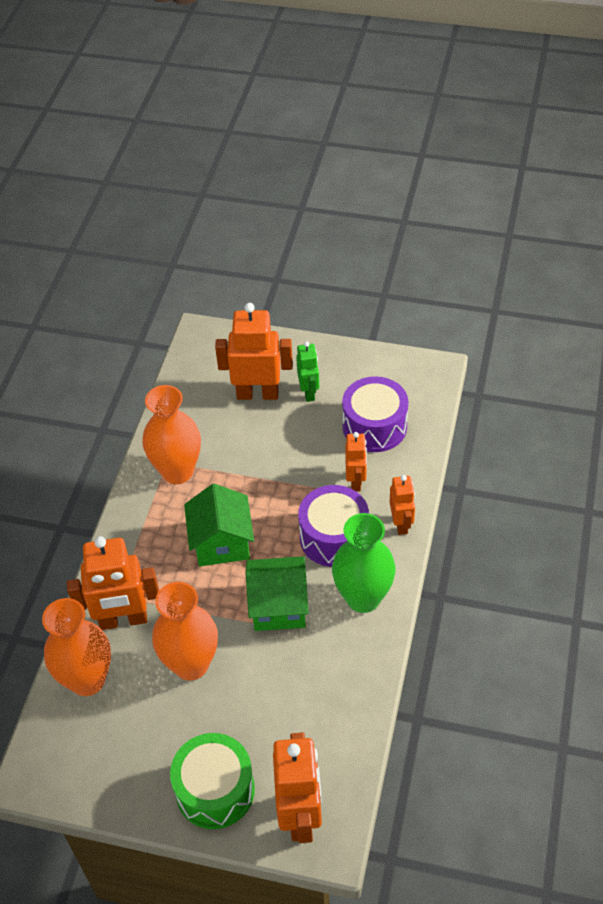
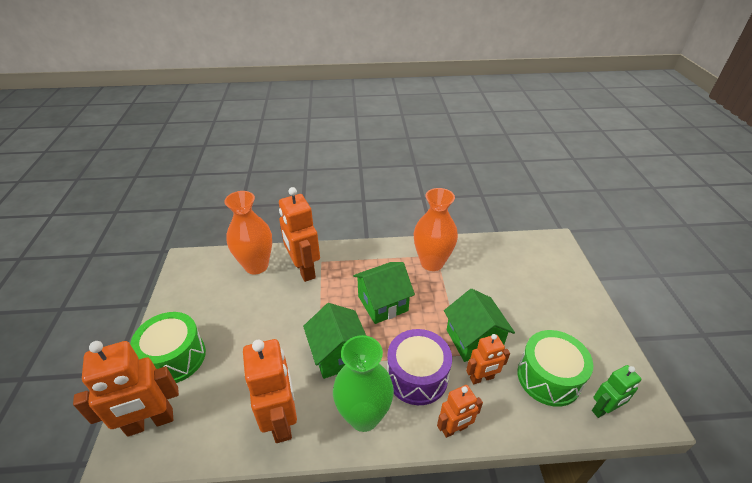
camera: 70 degrees right, 10 degrees down
(191, 664) = (276, 314): orange vase -> none
(257, 394) = (527, 287): orange robot -> orange robot (281, 420)
(308, 471) = (473, 340): none -> green house
(309, 392) = (551, 319): green robot -> green robot (603, 409)
(374, 426) = (548, 377): purple drum -> green drum

